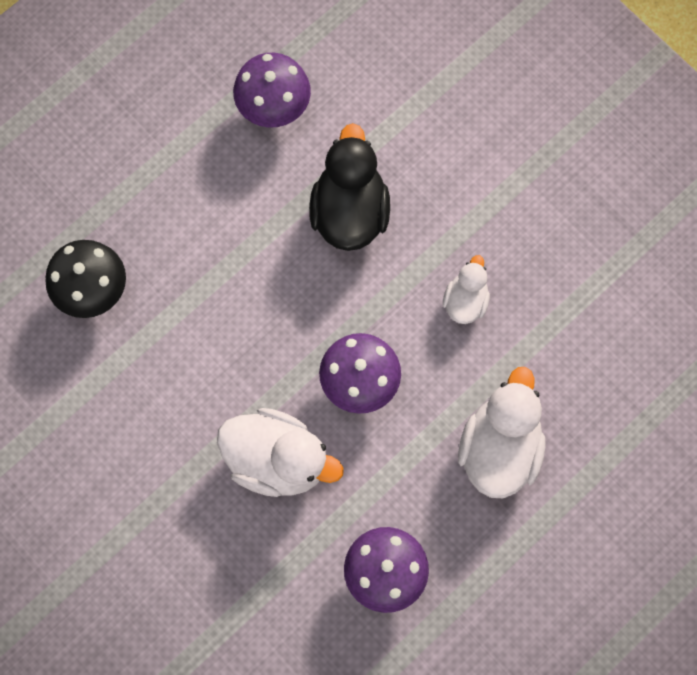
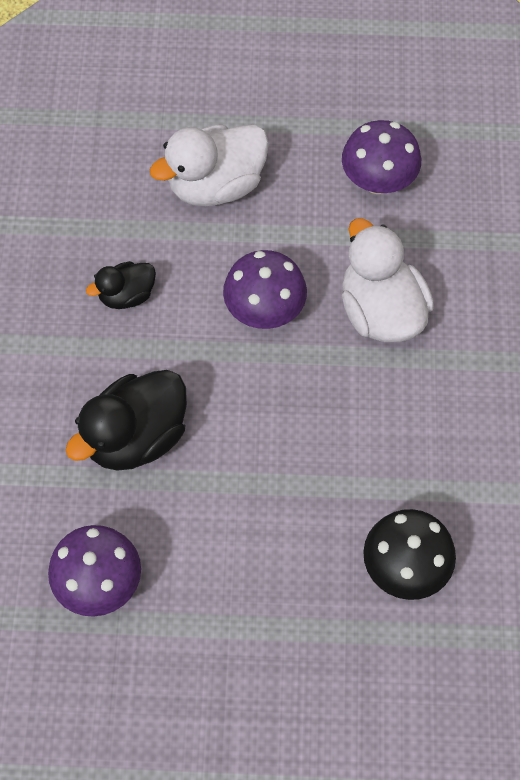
camera: 135 degrees left, 10 degrees down
(465, 301) = (126, 295): white duck -> black duck

